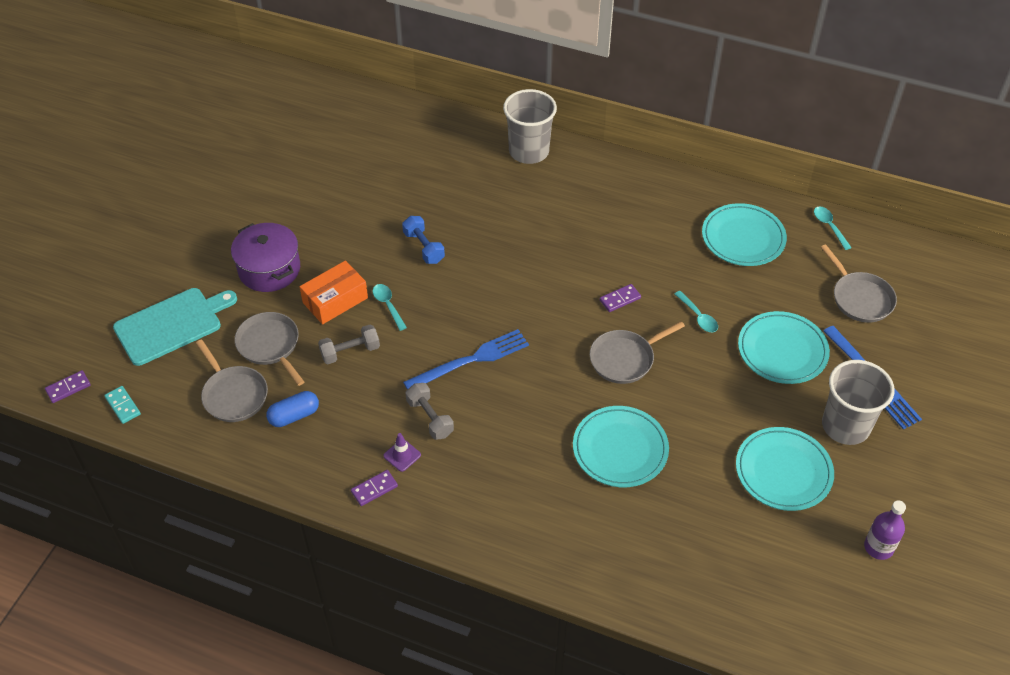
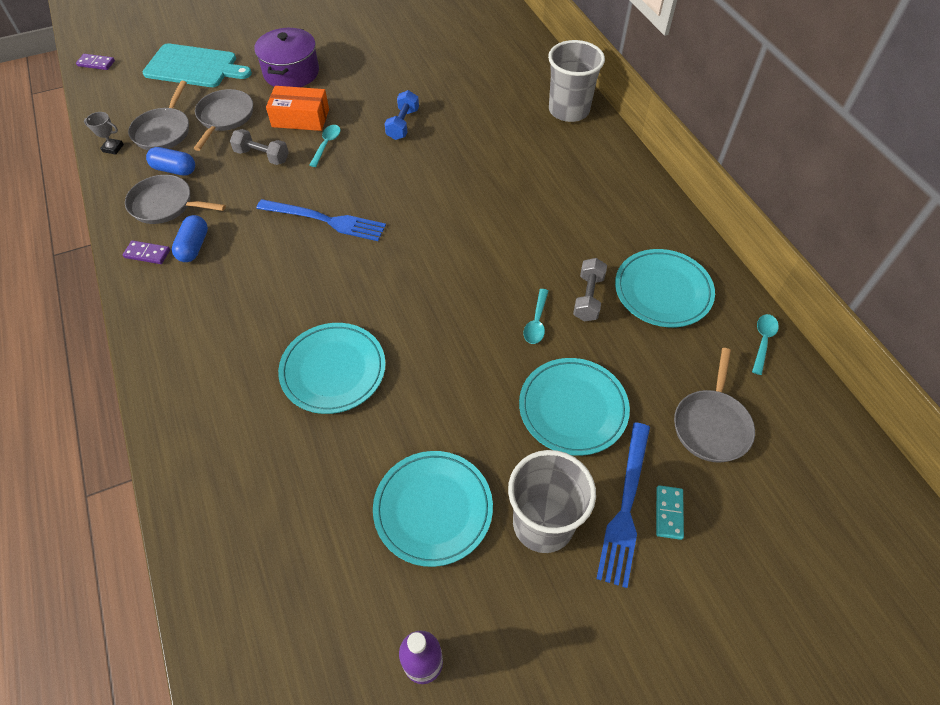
camera: 45 degrees right, 5 degrees up
(123, 406) = (104, 93): turquoise domino -> turquoise domino (669, 513)
(211, 441) = (113, 148): none -> grey trophy
(402, 455) = (194, 246): purple traffic cone -> blue capsule
(430, 418) = (245, 237): grey dumbbell -> grey dumbbell (588, 298)
(620, 299) = (491, 260): purple domino -> none
(625, 359) = (432, 307): grey pan -> grey pan (165, 205)

